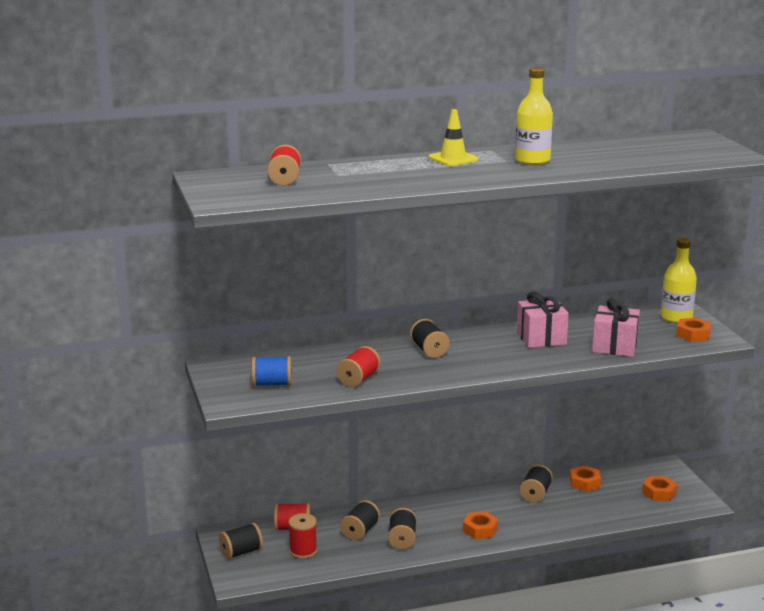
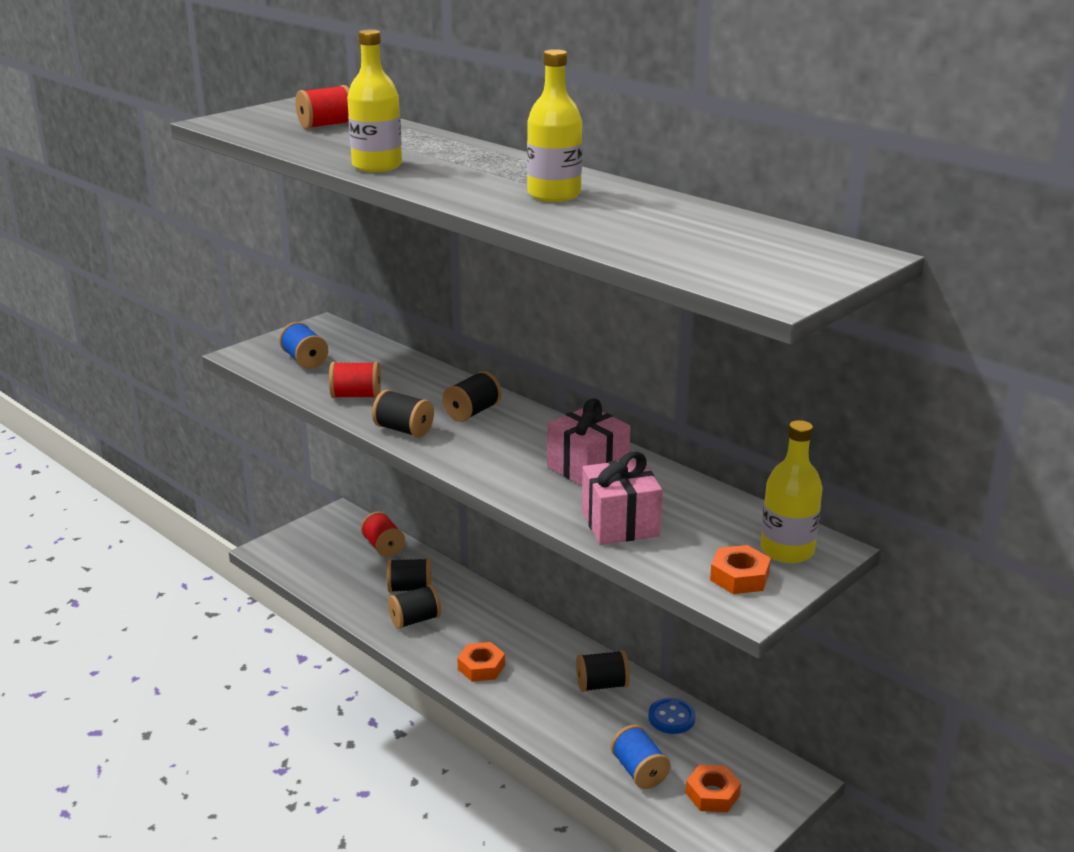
camera: 60 degrees right, 5 degrees up
(241, 552) = (316, 535): black spool -> black spool (403, 430)
(303, 551) = (345, 567): red spool -> none
(414, 183) = (377, 166): none -> yellow bottle
(453, 159) = (505, 164): yellow traffic cone -> none
(585, 483) = (671, 717): orange nut -> blue button
(624, 508) = (639, 771): none -> blue spool

